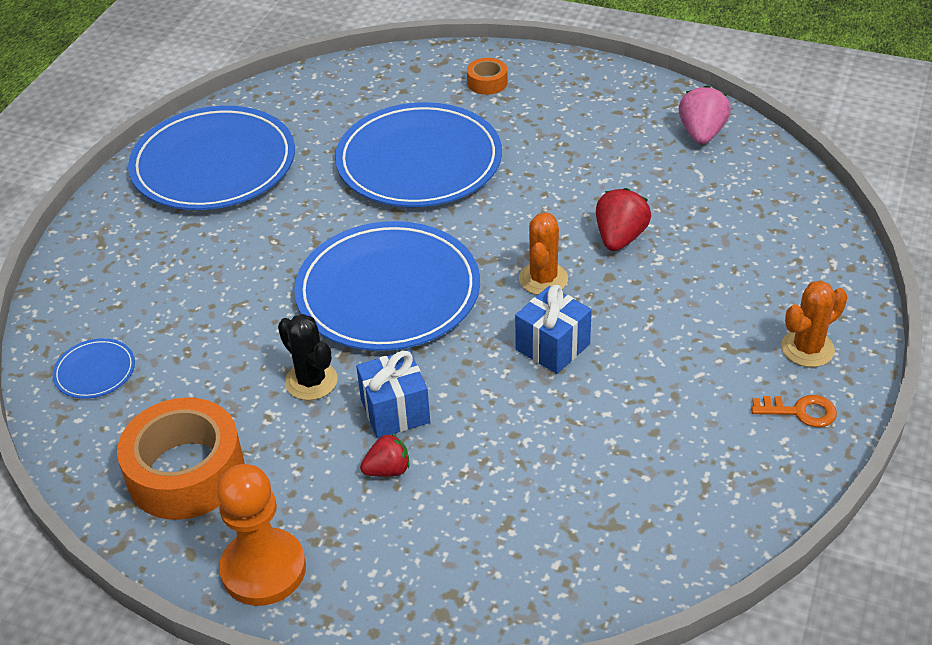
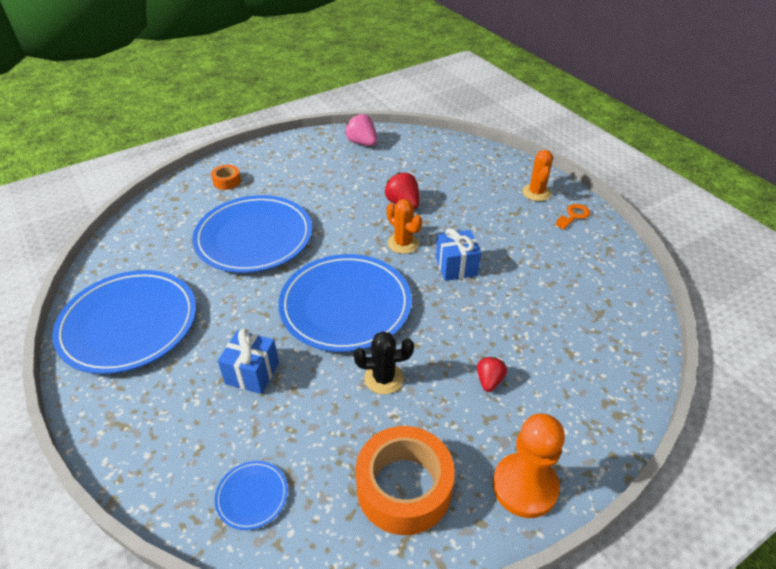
camera: 55 degrees left, 0 degrees up
(395, 411) = (445, 353): blue gift -> blue gift (252, 373)

